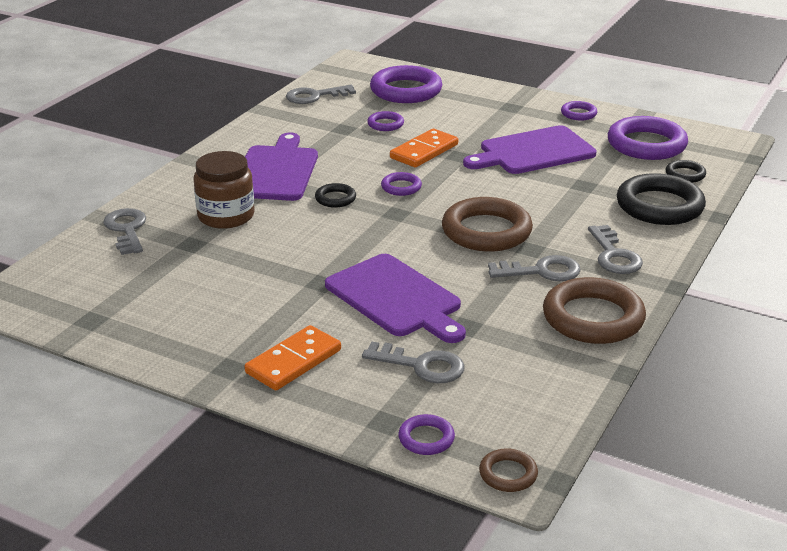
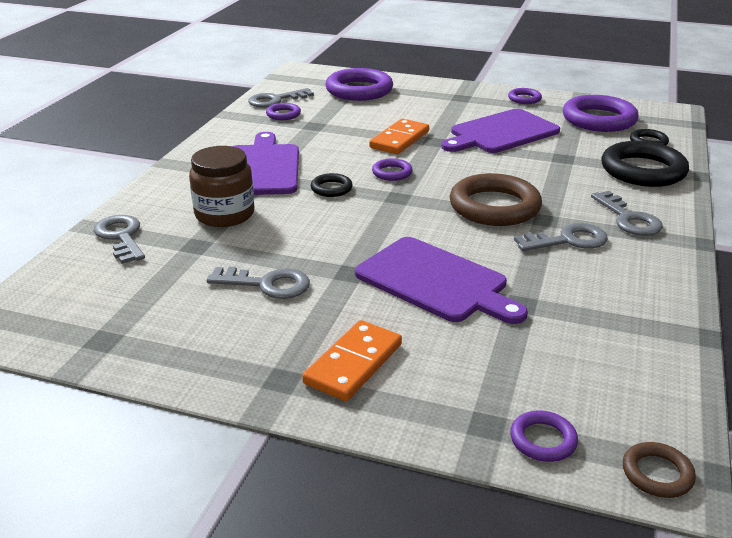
camera: 10 degrees left, 0 degrees up
(385, 124) = (352, 119): purple ring -> purple ring (283, 114)
(421, 366) = (496, 353): grey key -> grey key (267, 284)
(593, 318) = (645, 282): brown ring -> none

